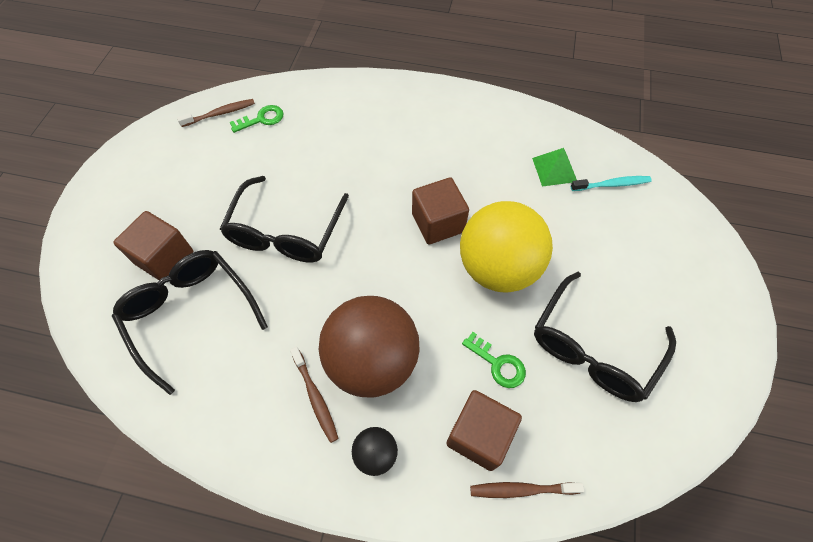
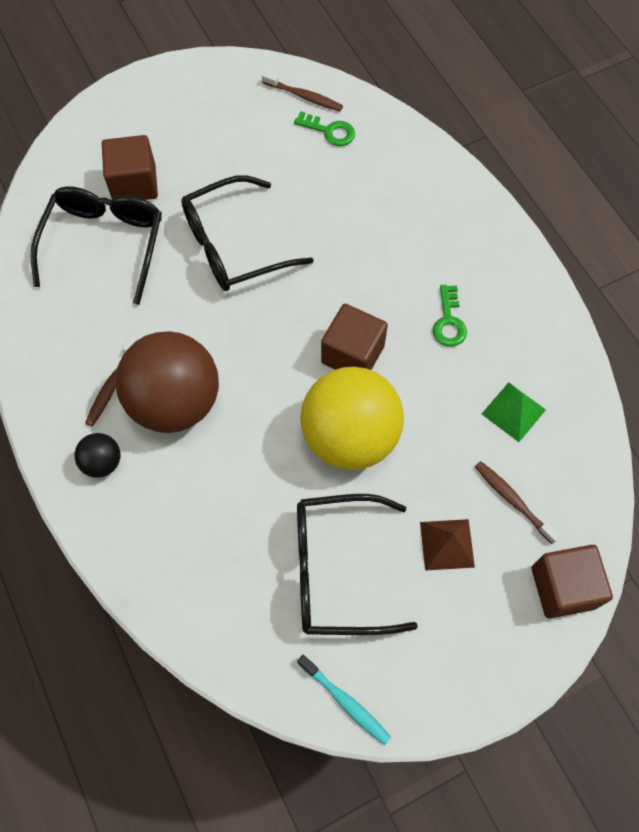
camera: 50 degrees right, 5 degrees up
(479, 435) = (178, 528): brown cube -> brown cube (563, 587)
(498, 364) = (254, 500): green key -> green key (448, 321)
(521, 490) = (159, 591): brown toothbrush -> brown toothbrush (513, 500)
(612, 184) = (546, 476): turquoise toothbrush -> turquoise toothbrush (345, 701)
(620, 269) = (447, 544): none -> brown pyramid

